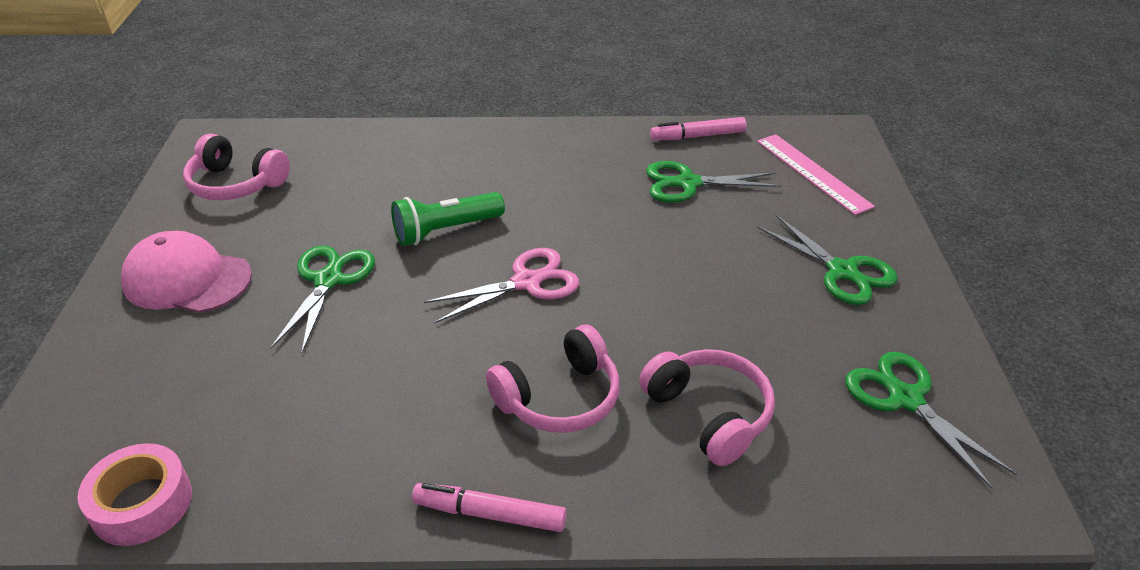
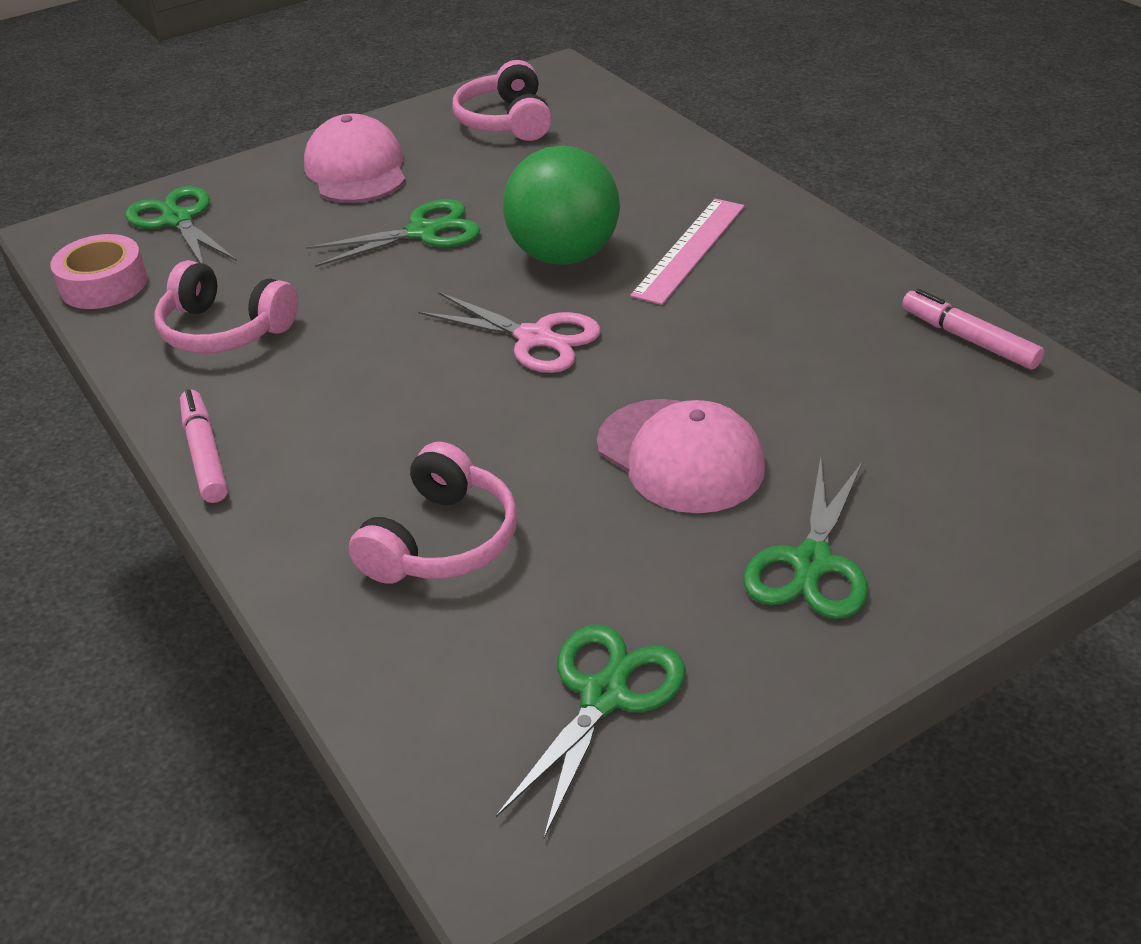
camera: 60 degrees right, 0 degrees up
(445, 230) = (564, 255): green flashlight -> green ball
(559, 398) = (382, 432): pink headphones -> pink headphones (225, 330)
(687, 183) = (849, 371): green scissors -> green scissors (177, 220)
(709, 276) = (680, 456): none -> pink cap
(813, 173) = (1016, 464): pink ruler -> pink ruler (690, 250)

